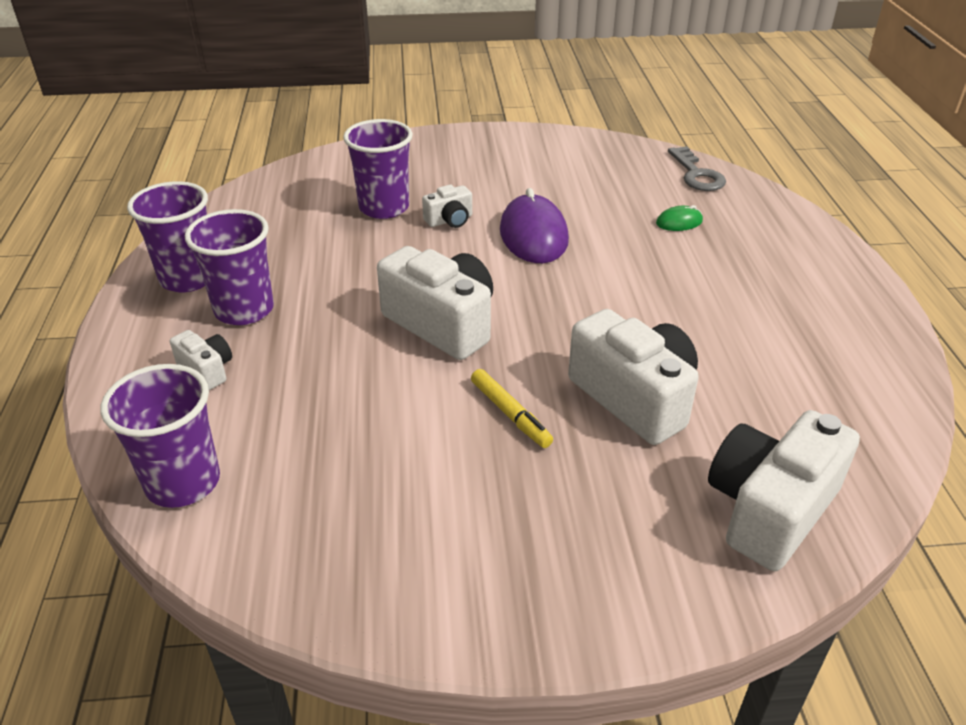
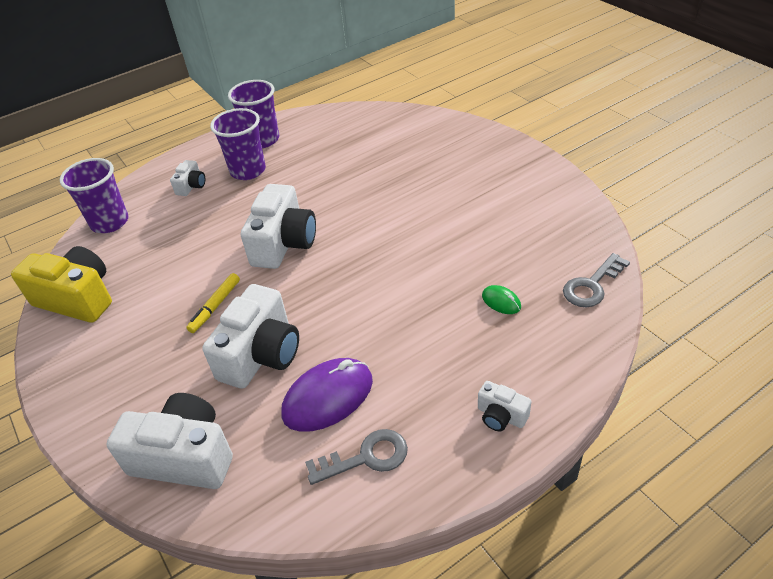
camera: 65 degrees right, 5 degrees up
(348, 563) = (77, 299): none -> yellow camera
(384, 207) = (390, 164): purple cup -> none
(450, 220) = (400, 195): white camera -> white camera (501, 416)
(533, 235) = (414, 237): purple mouse -> purple mouse (328, 397)
(839, 367) = (366, 457): none -> grey key

